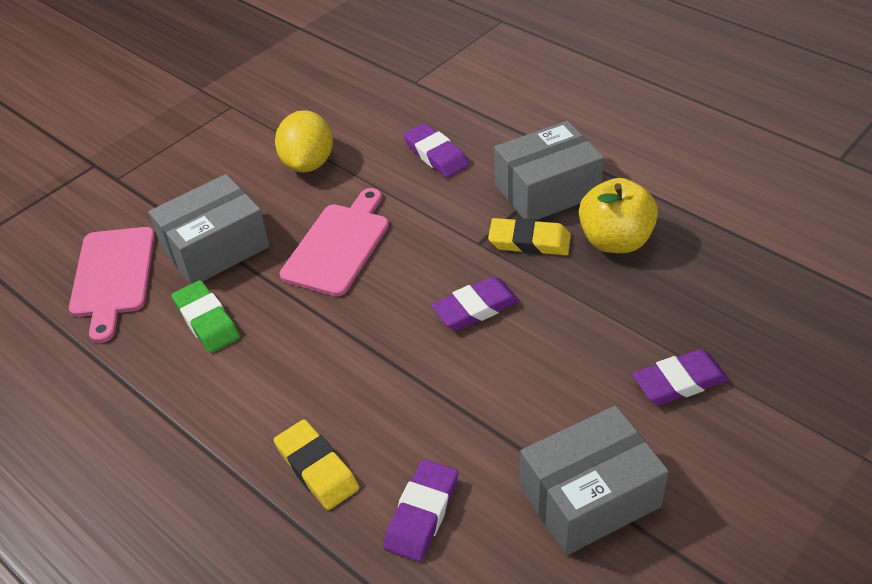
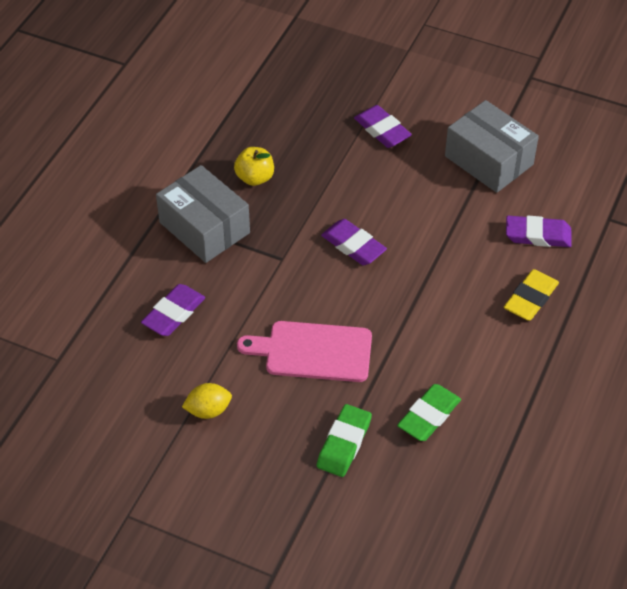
camera: 110 degrees left, 5 degrees up
(112, 277) = (405, 511): pink cutting board -> none
(215, 248) = (344, 443): grey box -> green eraser
(308, 163) = (208, 410): yellow lemon -> yellow lemon, size x0.62
(529, 241) = (271, 227): yellow eraser -> none
(615, 241) = (255, 178): yellow apple -> yellow apple, size x0.66

